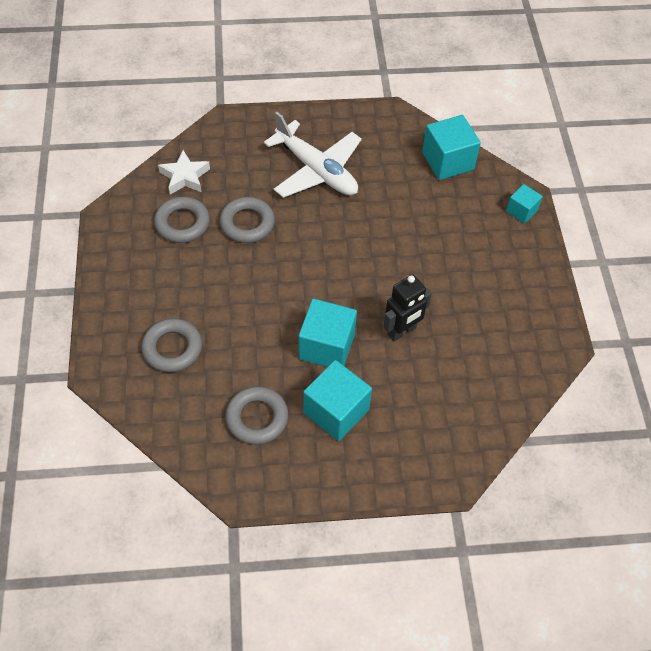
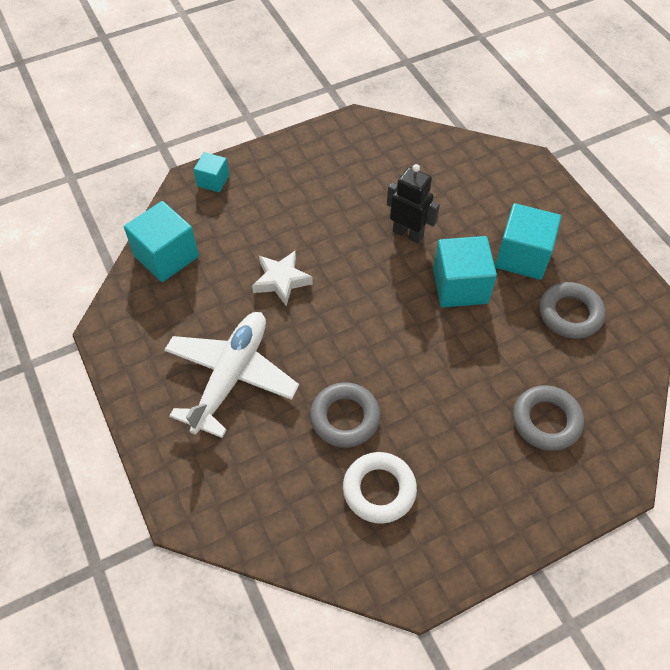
camera: 110 degrees left, 0 degrees up
(182, 223) = (379, 490): grey ring -> white ring
(185, 176) = (304, 523): white star -> white star (281, 280)

